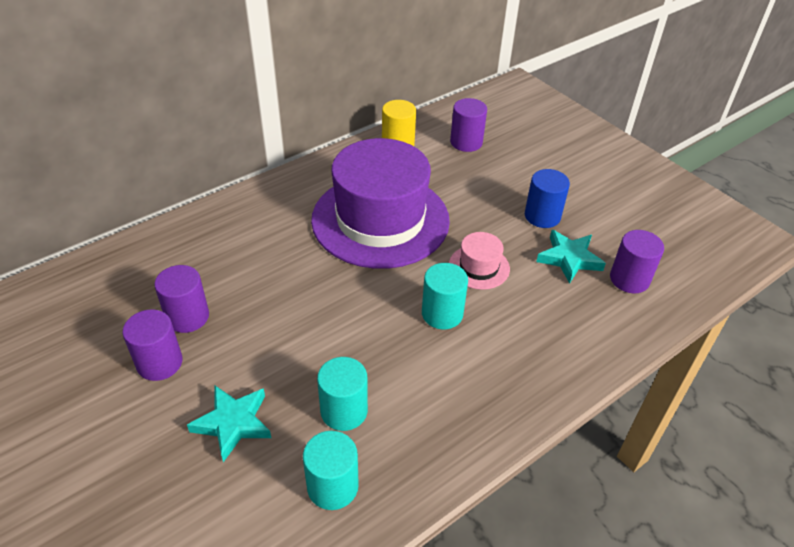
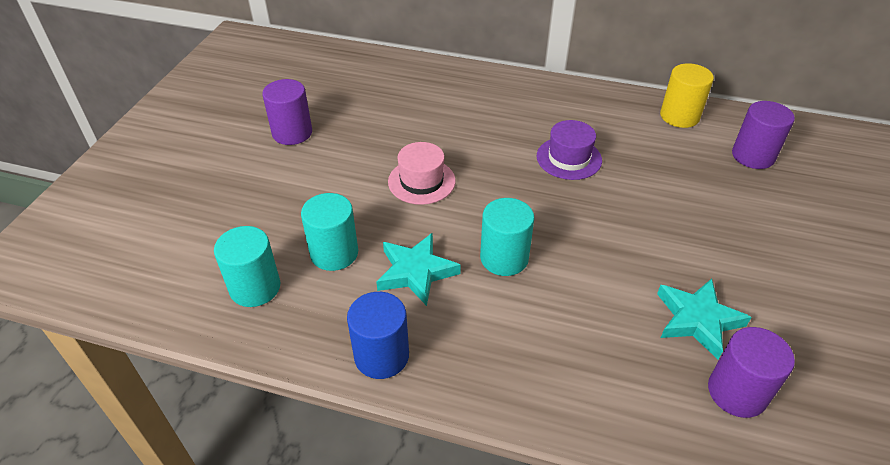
camera: 55 degrees right, 0 degrees up
(187, 317) = (346, 120): purple cylinder -> none
(233, 423) = (270, 199): turquoise star -> turquoise star (416, 272)
(380, 220) = (569, 158): purple hat -> purple hat, size x0.42
(479, 267) = (594, 253): pink hat -> pink hat (421, 181)
(542, 216) = (730, 266): blue cylinder -> blue cylinder (381, 356)

